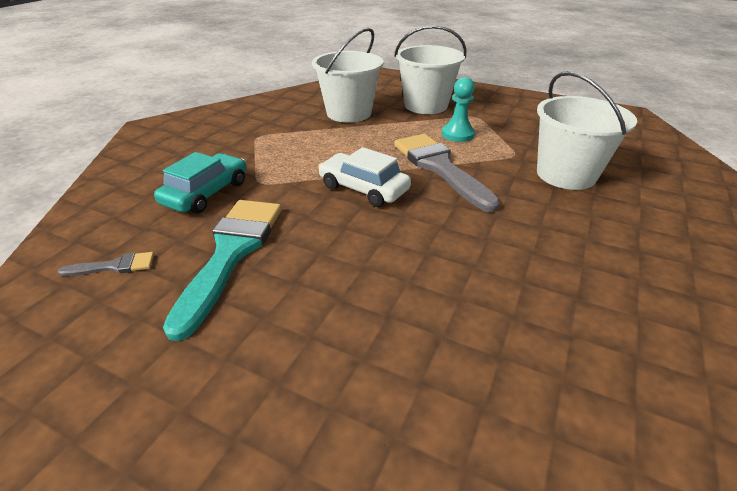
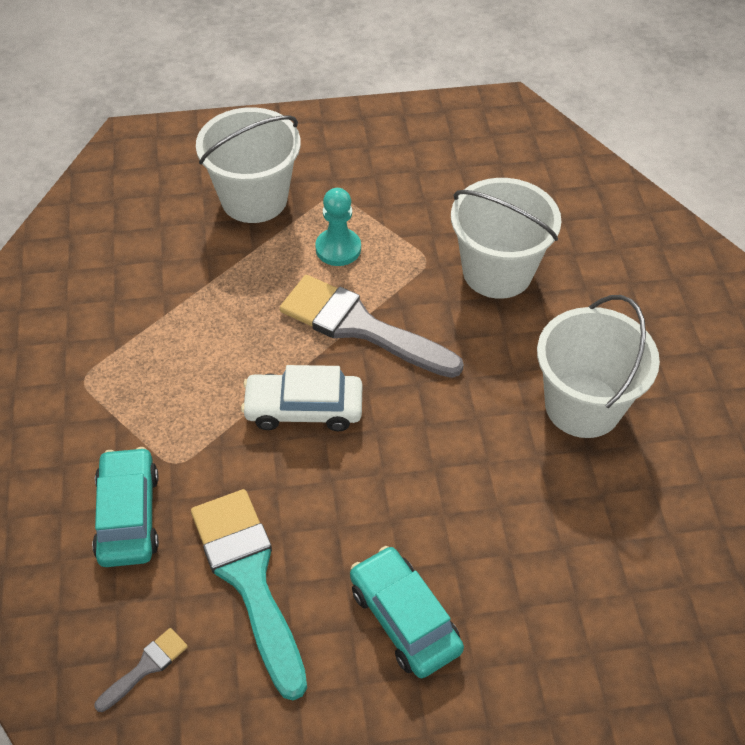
camera: 35 degrees left, 15 degrees up
(309, 333) = (404, 618): none -> turquoise car
(349, 113) = (163, 266): white bucket -> white bucket (583, 406)

